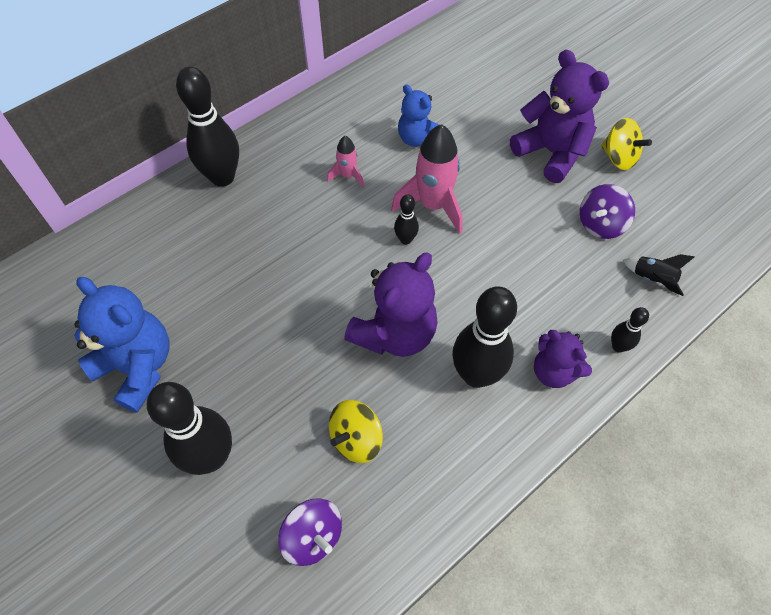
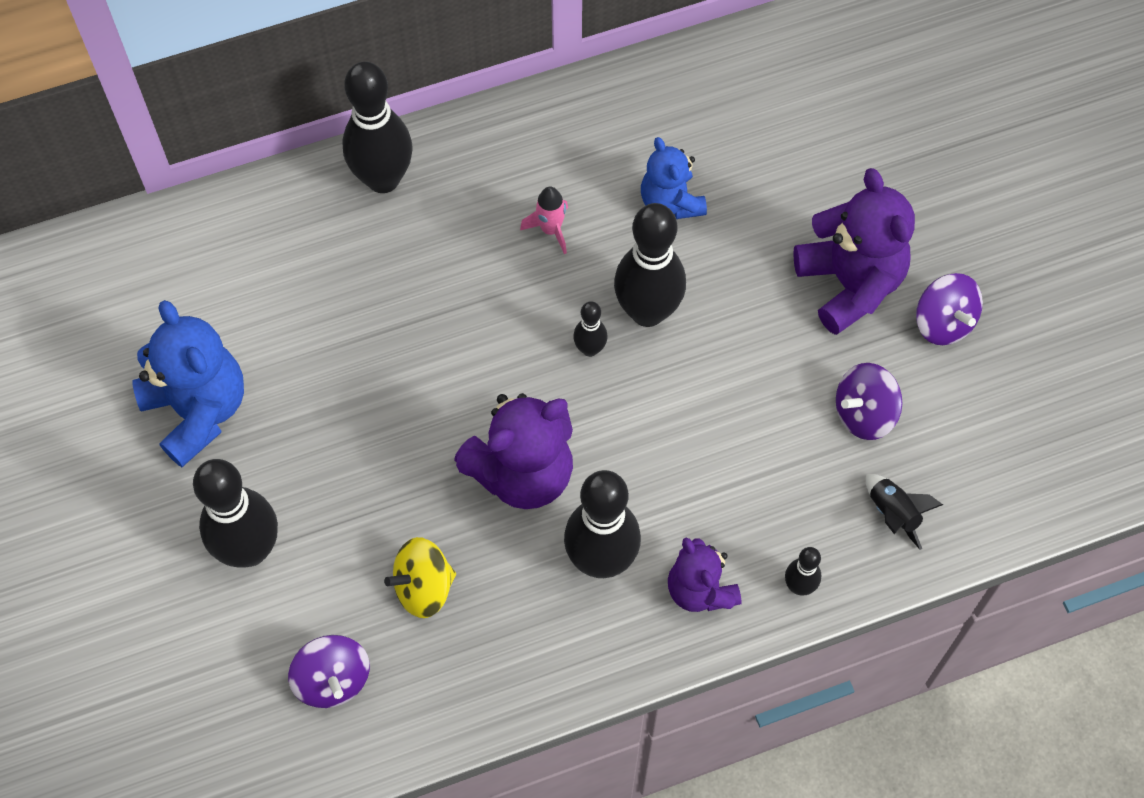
camera: 20 degrees right, 5 degrees up
(433, 205) = (647, 311): pink rocket -> black bowling pin
(619, 158) = (943, 322): yellow spinning top -> purple spinning top

